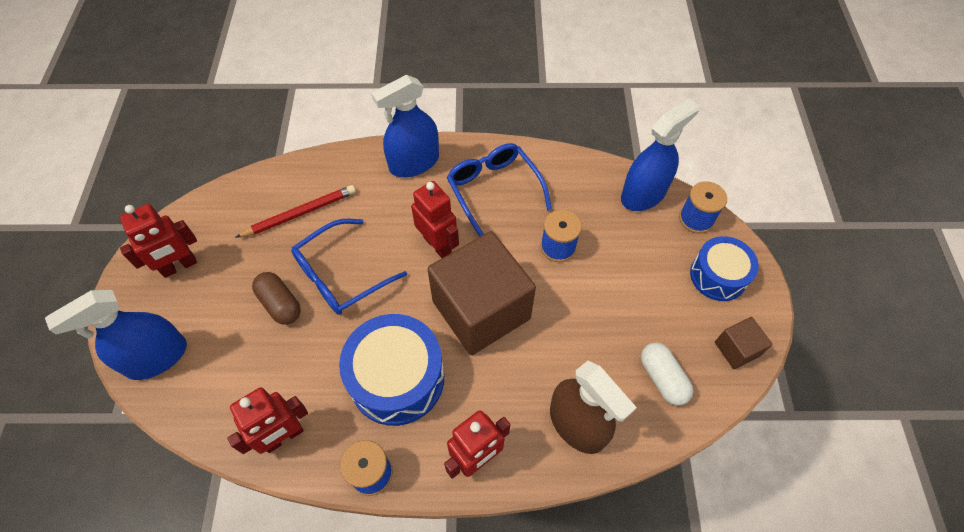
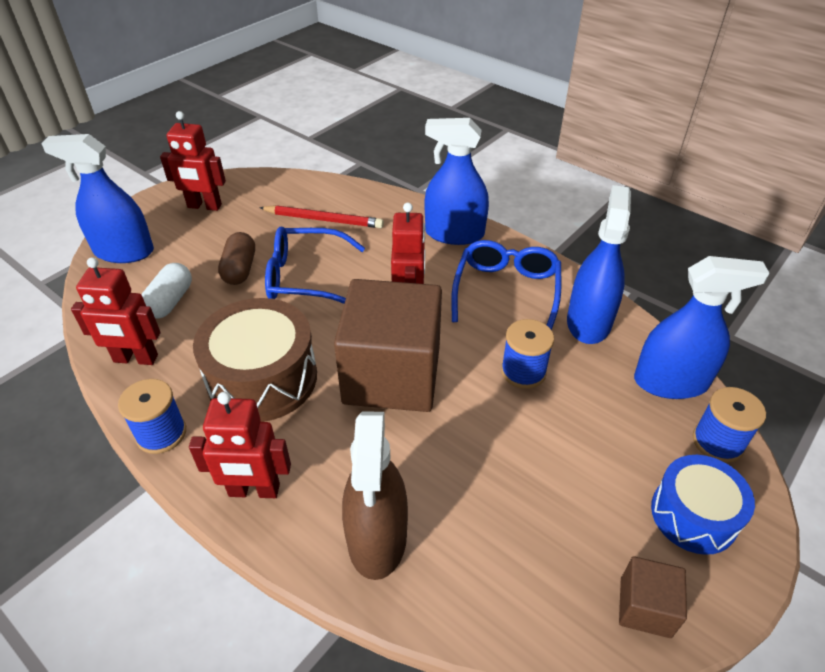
camera: 40 degrees right, 15 degrees down
(397, 378) = (262, 378): blue drum -> brown drum
(564, 181) = (588, 322): none -> blue spray bottle
(662, 378) = (517, 567): white capsule -> white capsule (170, 301)

